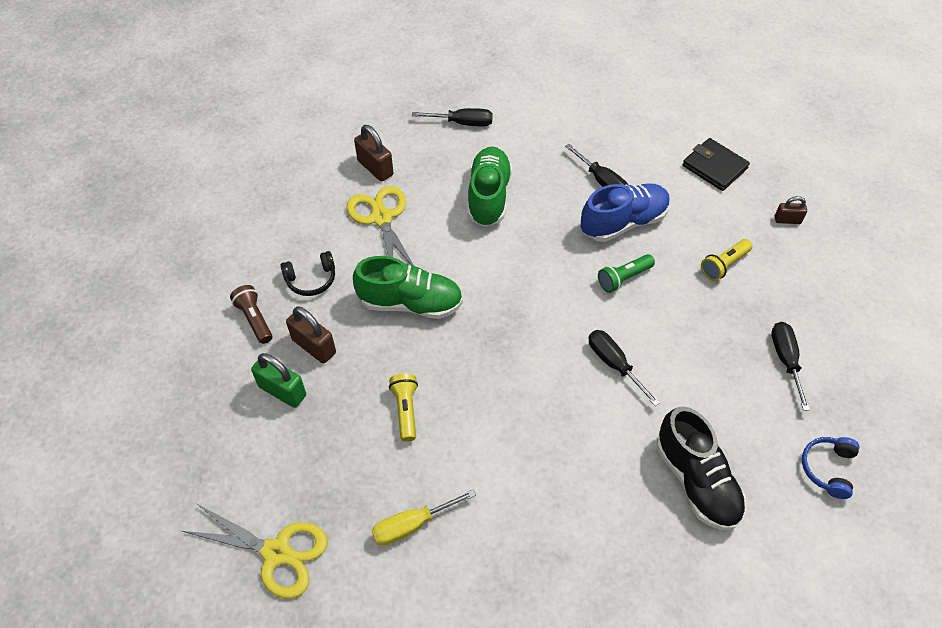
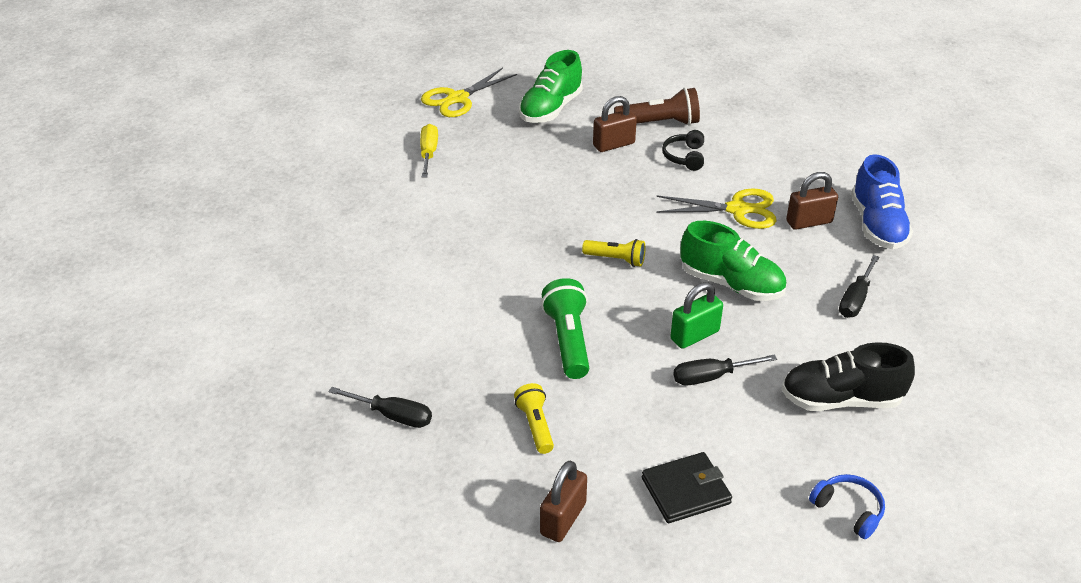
camera: 115 degrees right, 15 degrees down
(254, 319) = (659, 123): brown flashlight -> brown flashlight, size x1.58
(282, 391) = (582, 123): green padlock -> green padlock (694, 335)
(405, 410) = (522, 173): yellow flashlight -> yellow flashlight (616, 259)
(410, 303) = (625, 201): green shoe -> green shoe (550, 109)
(614, 364) = (478, 296): black screwdriver -> none
(623, 222) = (641, 370): blue shoe -> blue shoe (877, 225)
(623, 278) = (568, 340): green flashlight -> green flashlight, size x1.58
(696, 481) = (336, 300): black shoe -> black shoe (841, 400)
(787, 220) = (563, 519): brown padlock -> brown padlock, size x1.65
(827, 468) = (273, 387): blue headphones -> blue headphones (848, 510)

